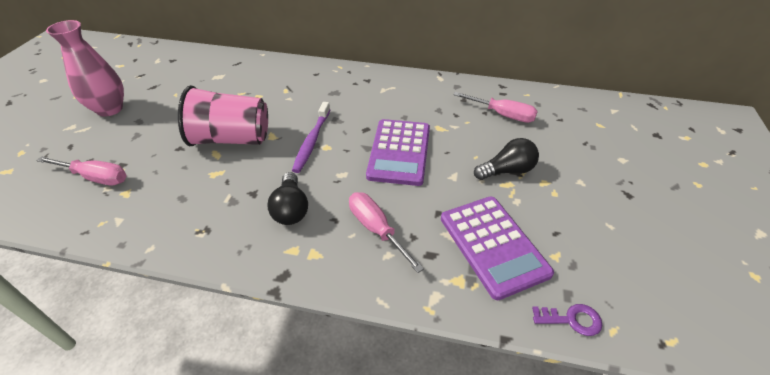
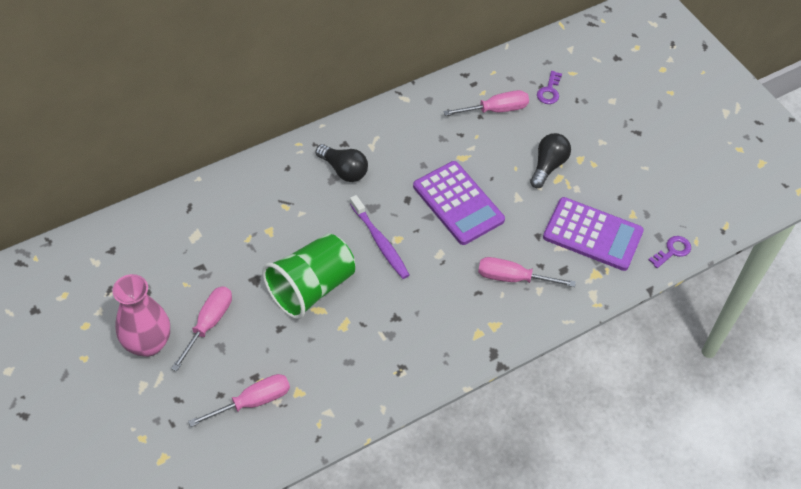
camera: 45 degrees left, 10 degrees up
(151, 120) = (209, 324): none -> pink screwdriver
(231, 139) = (311, 288): pink cup -> green cup
(291, 209) = (439, 307): black light bulb -> black light bulb (344, 170)
(564, 125) = (549, 91): none -> purple key

